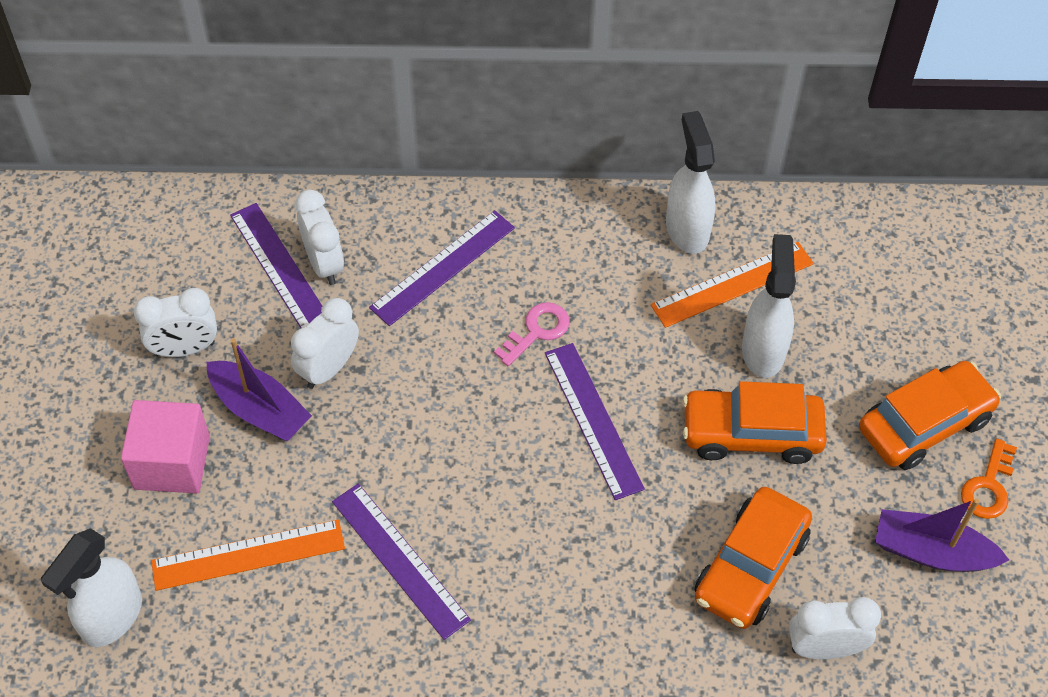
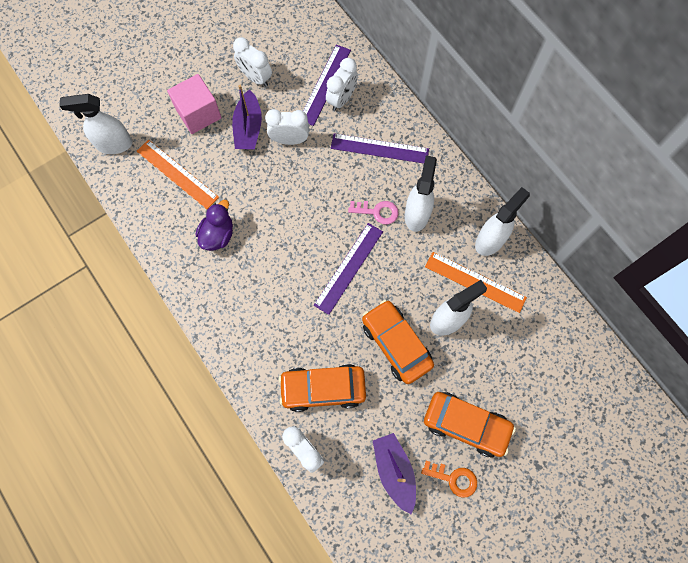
camera: 55 degrees right, 15 degrees up
(400, 560) = (218, 235): purple ruler -> purple duck
(580, 287) = (417, 214): none -> white spray bottle
(988, 486) = (453, 478): orange key -> orange key turned 150 degrees counterclockwise

